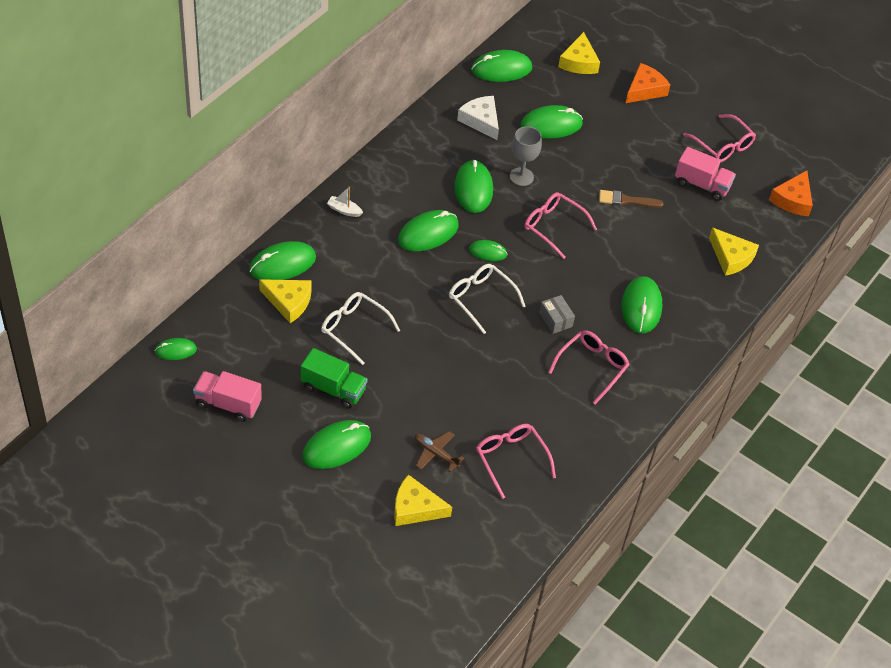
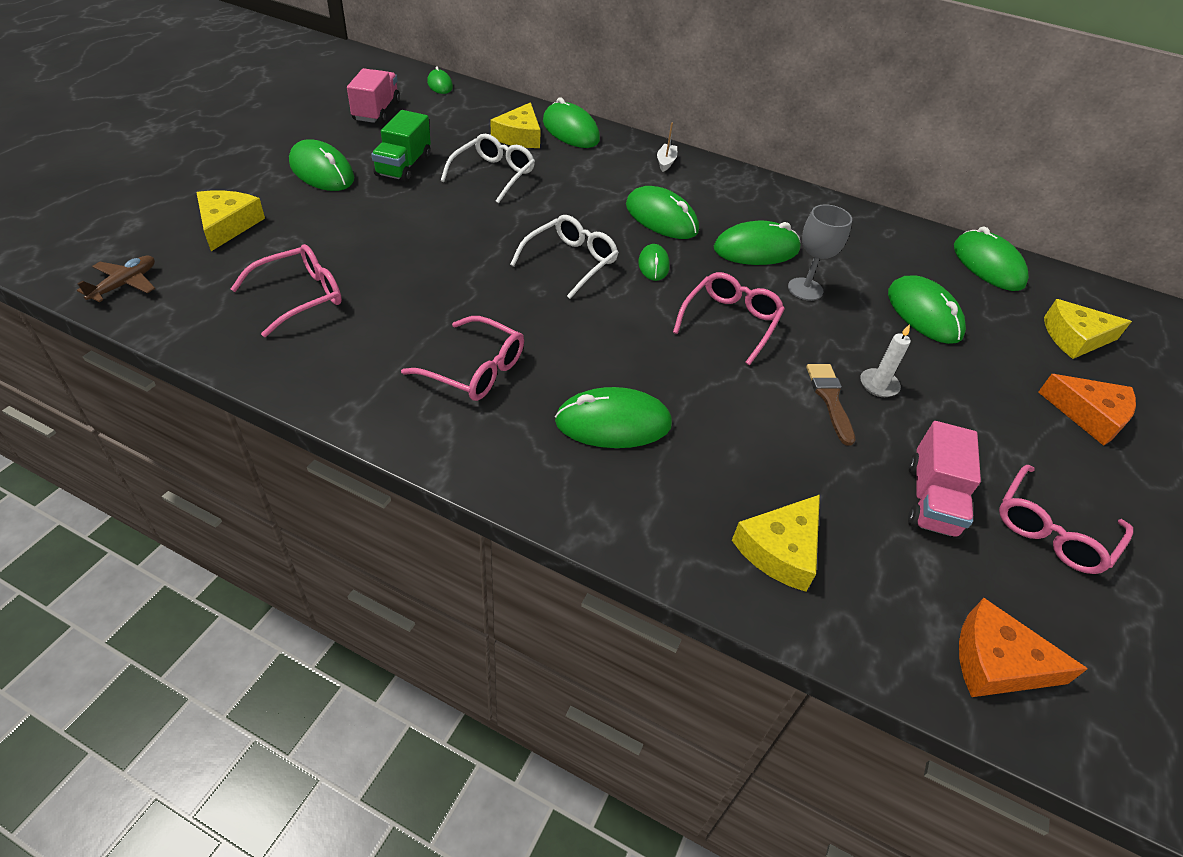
camera: 80 degrees right, 5 degrees down
(435, 453) = (311, 236): brown plane -> brown plane (125, 284)
(481, 121) = (879, 251): white cheese -> none
(555, 319) = (556, 330): grey box -> none
(615, 173) = (878, 385): none -> white candle

